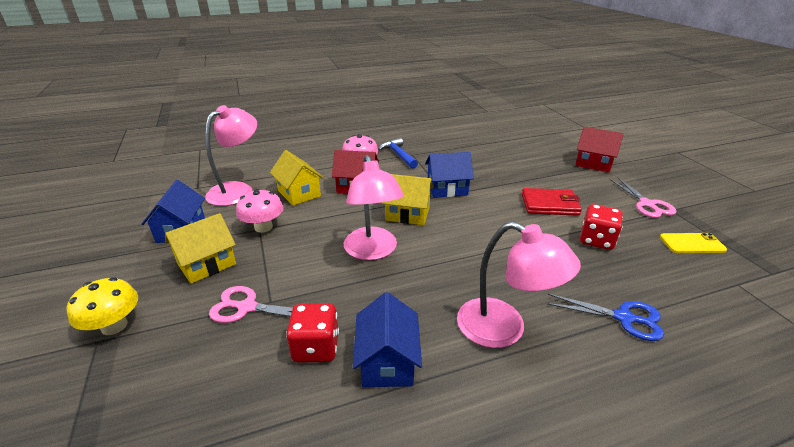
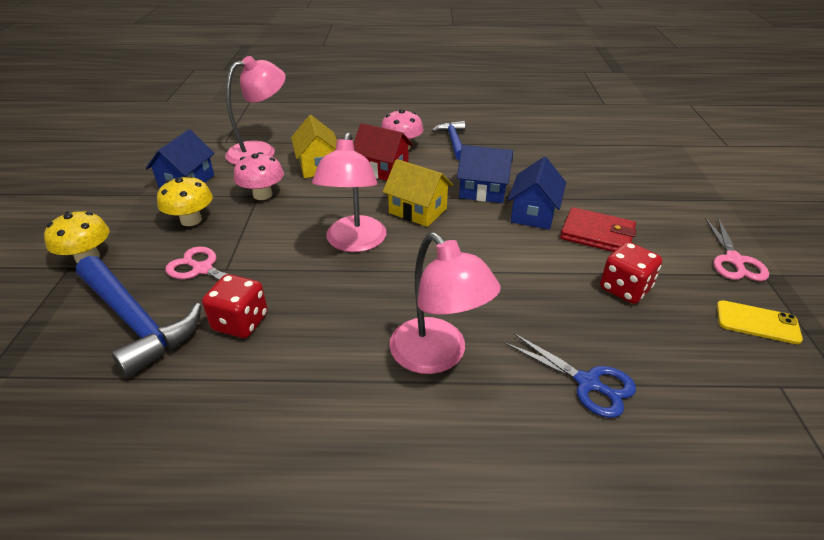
camera: 20 degrees right, 5 degrees up
(207, 264) = (191, 220): yellow house -> yellow mushroom
(207, 376) = (136, 321): none -> blue hammer
(387, 361) = (297, 354): blue house -> blue house (533, 213)
(593, 163) = (700, 194): red house -> none

